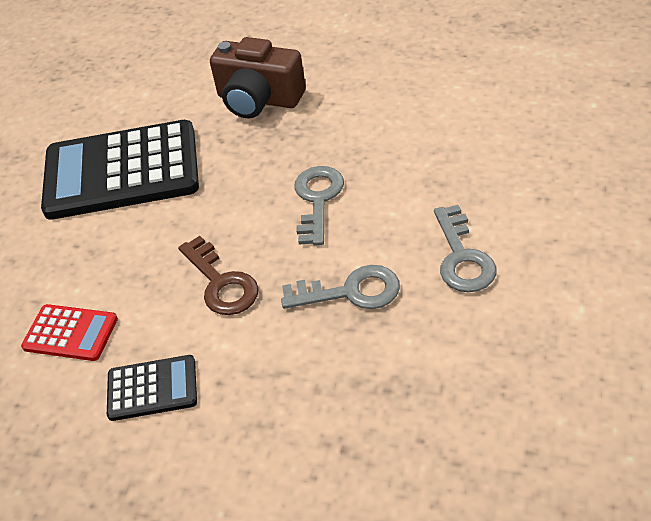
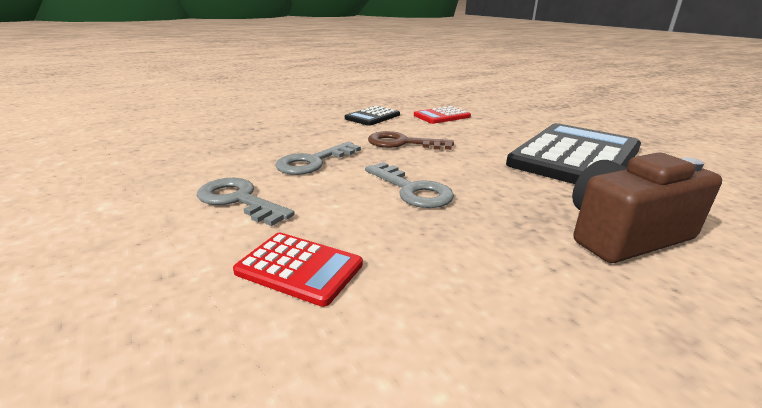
camera: 130 degrees right, 20 degrees down
(465, 165) = (299, 268): none -> red calculator

